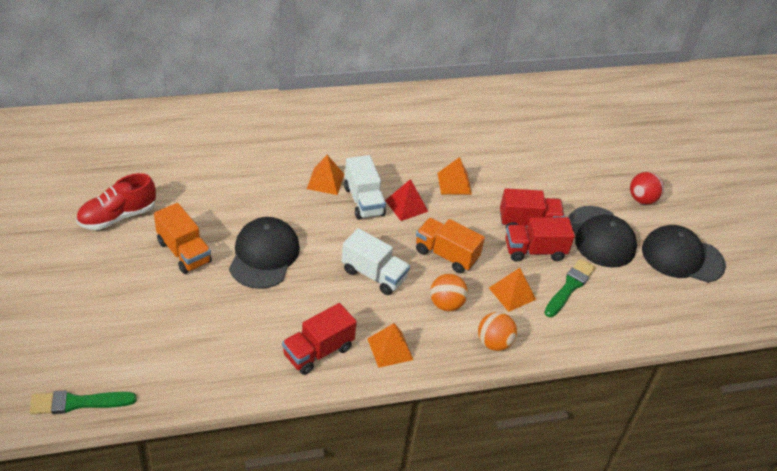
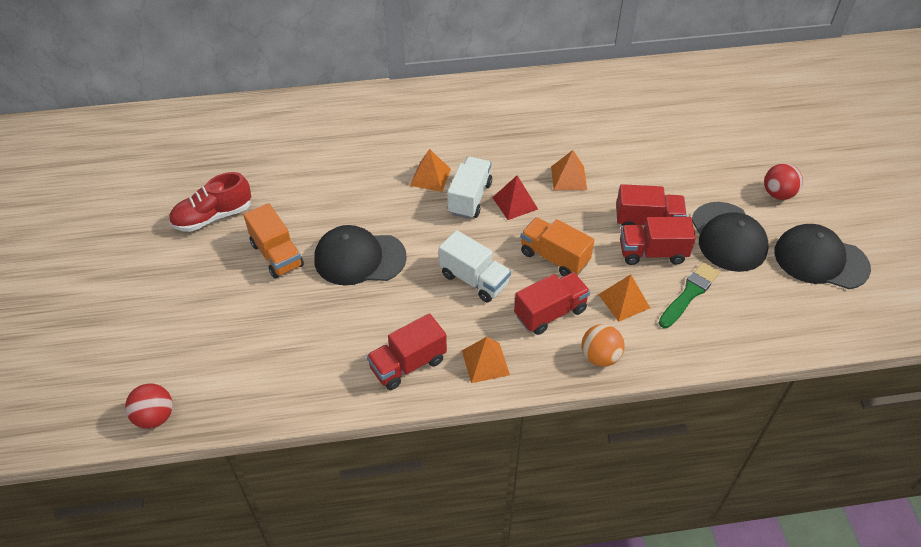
camera: 10 degrees right, 5 degrees up
(78, 403) = (155, 417): green brush -> red ball
(264, 255) = (359, 258): black cap -> black cap turned 105 degrees counterclockwise
(364, 201) = (469, 198): white truck -> white truck turned 150 degrees counterclockwise
(446, 304) = (550, 312): orange ball -> red truck

